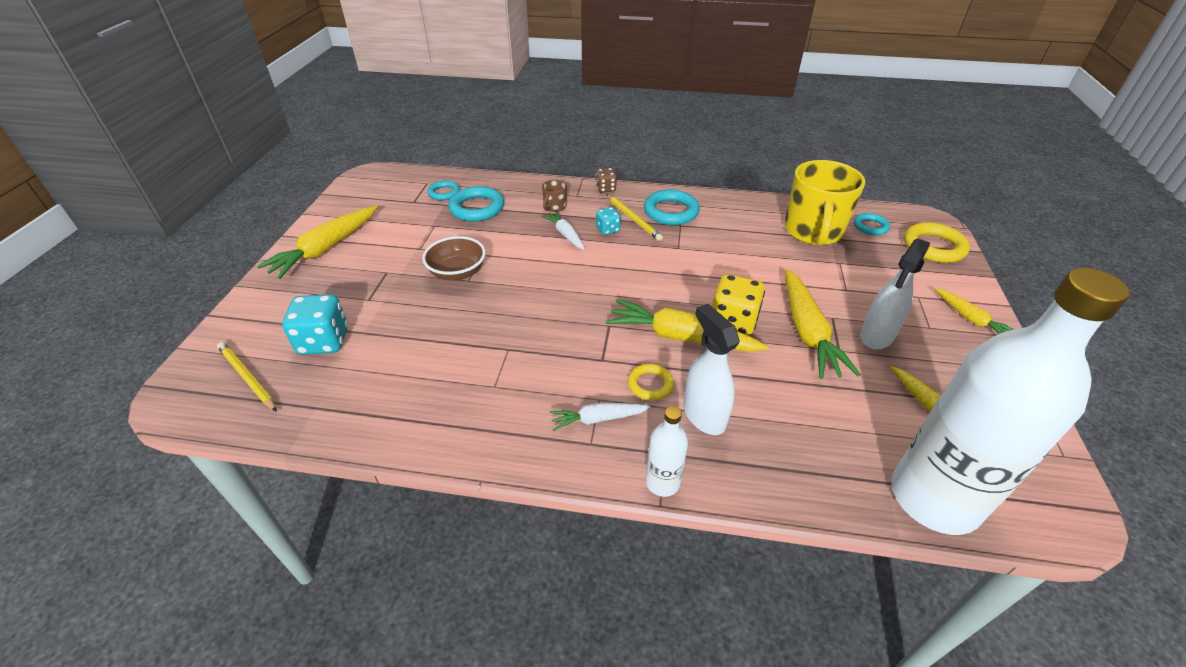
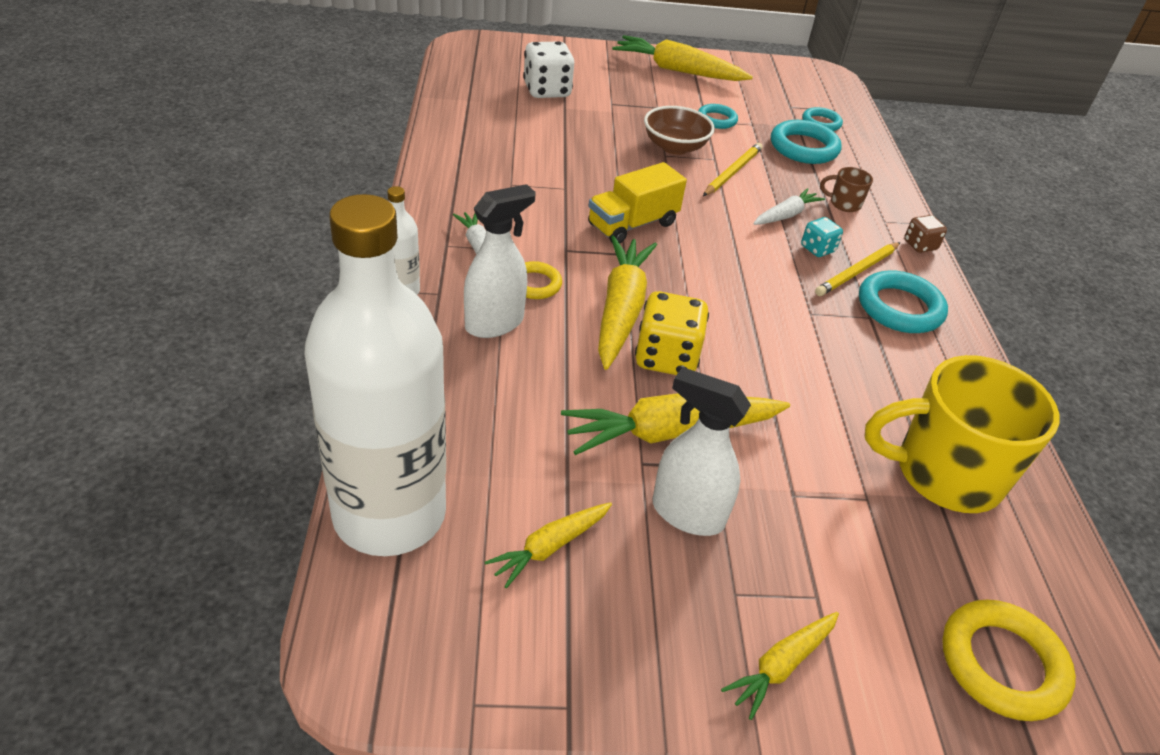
camera: 75 degrees right, 0 degrees up
(247, 377) = (495, 66): yellow pencil -> yellow pencil (732, 172)
(324, 341) = (547, 91): turquoise dice -> white dice
(569, 315) = (632, 224): none -> yellow truck
(870, 227) = (1014, 566): turquoise ring -> turquoise ring (716, 120)

